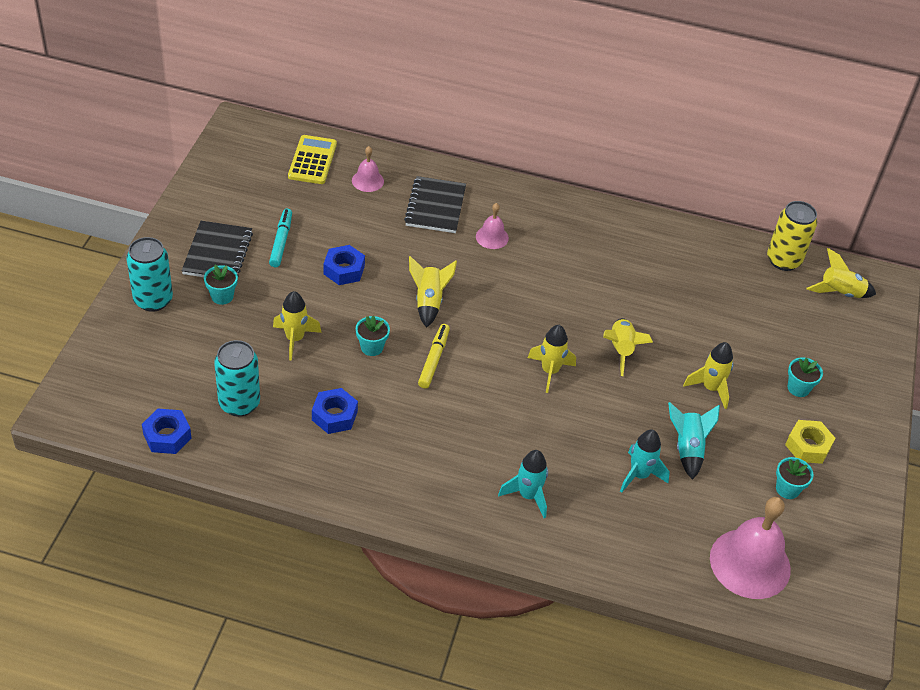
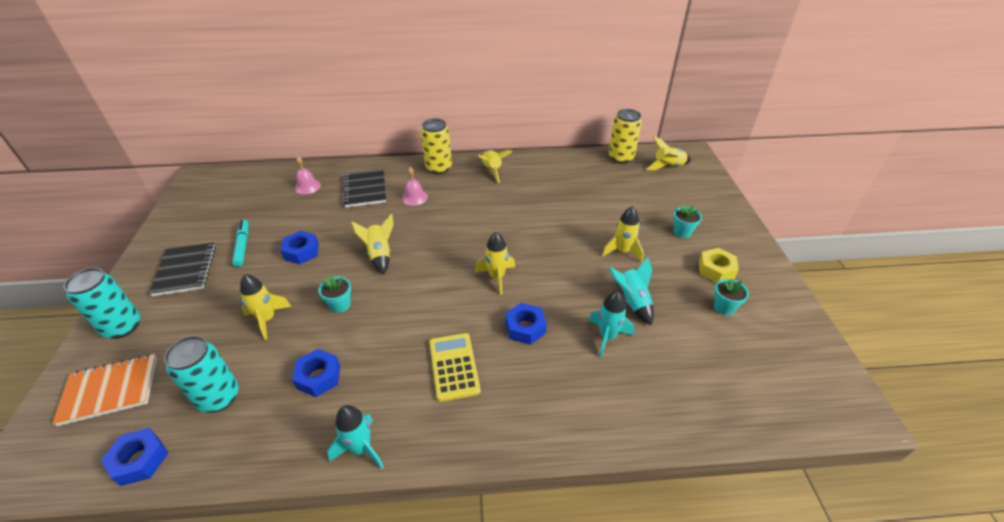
camera: 15 degrees left, 5 degrees down
(141, 363) = (110, 390): none -> orange notebook
(222, 296) = (192, 304): turquoise flower pot -> none
(312, 160) = (260, 185): yellow calculator -> yellow calculator (454, 366)
(434, 359) = (397, 298): yellow marker -> none
(528, 495) = (523, 390): turquoise rocket -> turquoise rocket (361, 449)
(536, 202) = (438, 168): none -> yellow can
(557, 437) = (525, 328): none -> blue nut
(621, 350) = (543, 245): yellow rocket -> yellow rocket (492, 170)
(750, 563) = (738, 381): pink bell -> none

